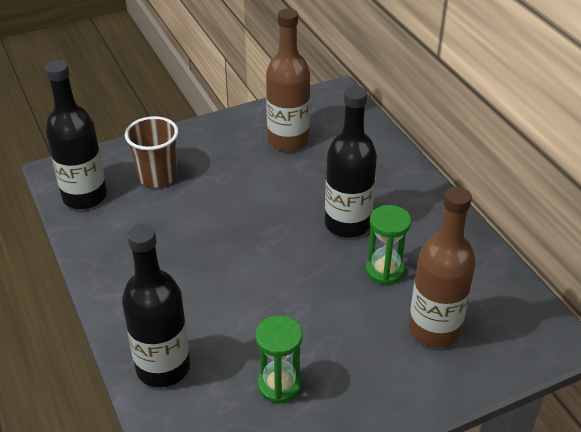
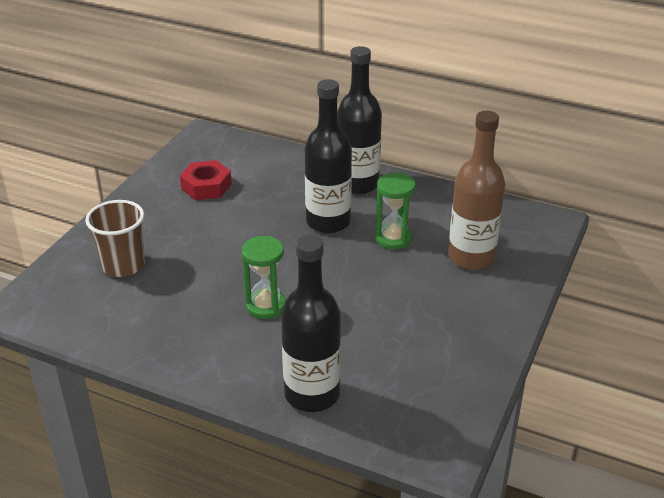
camera: 40 degrees left, 5 degrees down
(85, 196) = (72, 314): black bottle -> black bottle (357, 184)
(279, 385) = (413, 352): green hourglass -> green hourglass (265, 306)
(288, 140) = (206, 186): brown bottle -> red nut

